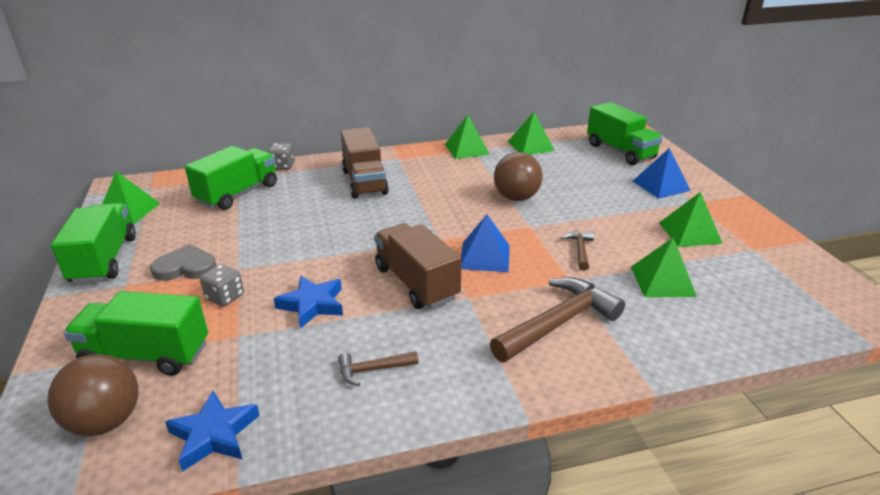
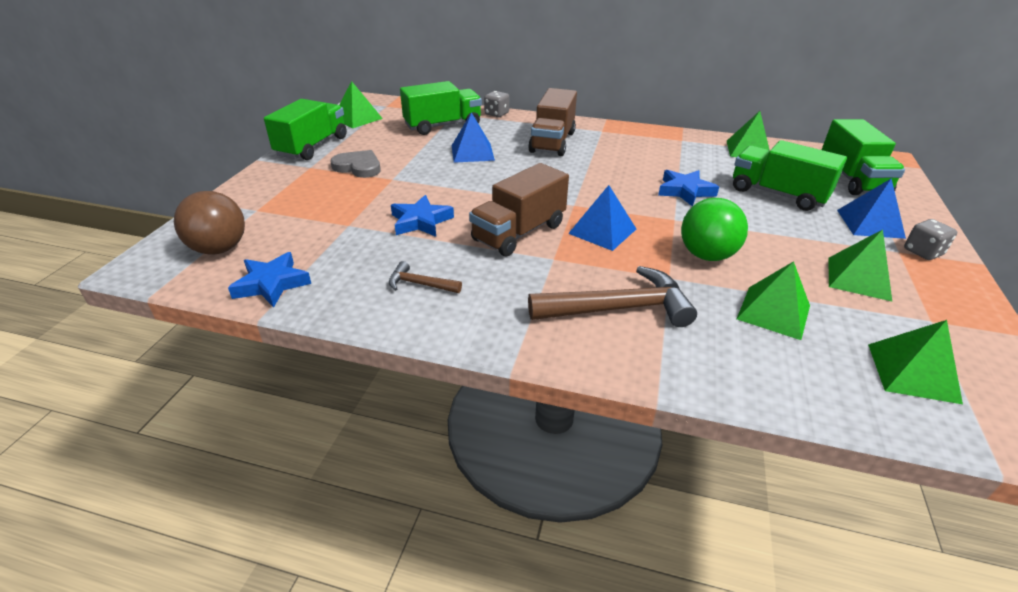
camera: 30 degrees right, 5 degrees up
(146, 355) = (280, 216): green truck -> green truck (778, 194)
(225, 297) = (365, 195): grey dice -> grey dice (923, 252)
(296, 215) = (472, 152): none -> blue pyramid
(416, 283) = (519, 232): brown truck -> brown truck turned 135 degrees counterclockwise
(467, 149) = (676, 138): green pyramid -> green pyramid (912, 372)
(516, 198) = (685, 191): brown ball -> blue star
(580, 250) = (706, 255): brown hammer -> green ball

